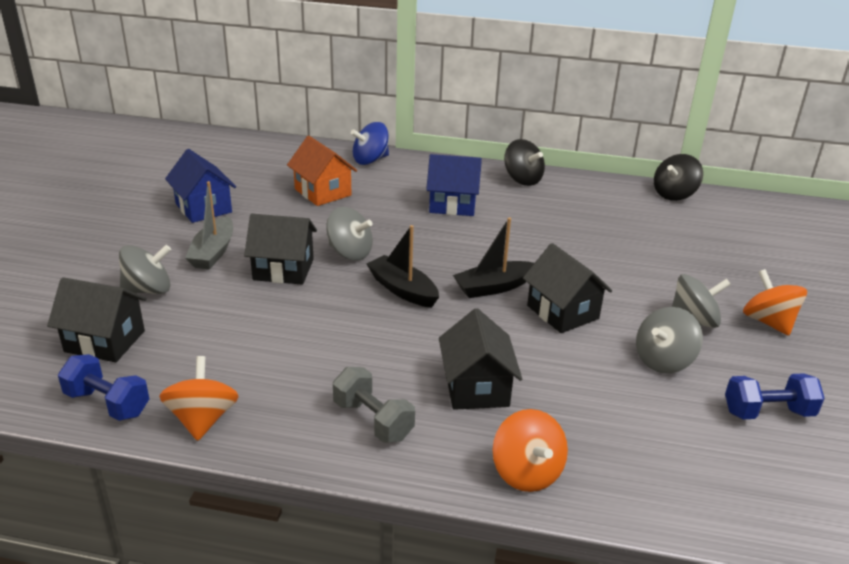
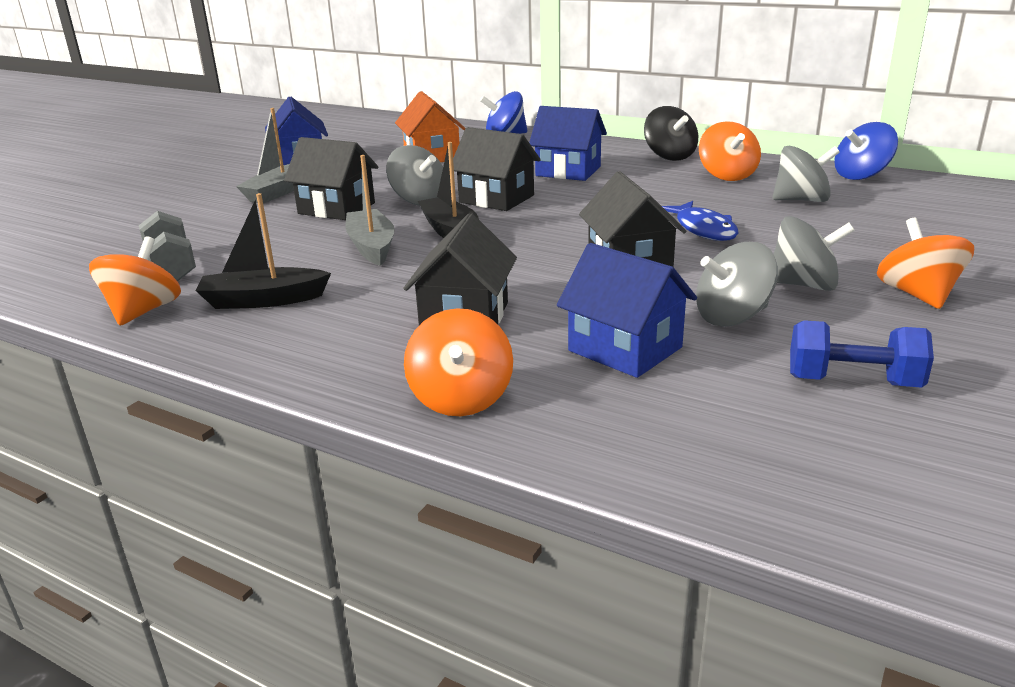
camera: 20 degrees right, 5 degrees down
(105, 341) = (112, 246): black house -> black house (496, 199)
(107, 403) = (67, 290): blue dumbbell -> none
(148, 290) = (190, 214): grey spinning top -> grey spinning top (801, 200)
(348, 315) = (371, 247): none -> grey boat
(373, 420) = (319, 331): grey dumbbell -> grey dumbbell (172, 267)
(494, 287) = (560, 237): black boat -> black boat (263, 300)
(579, 201) = (727, 175): none -> orange spinning top
(594, 267) = (703, 229): none -> blue fish
(610, 404) = (625, 349): none -> blue house
(674, 194) = (861, 176): black spinning top -> blue spinning top

